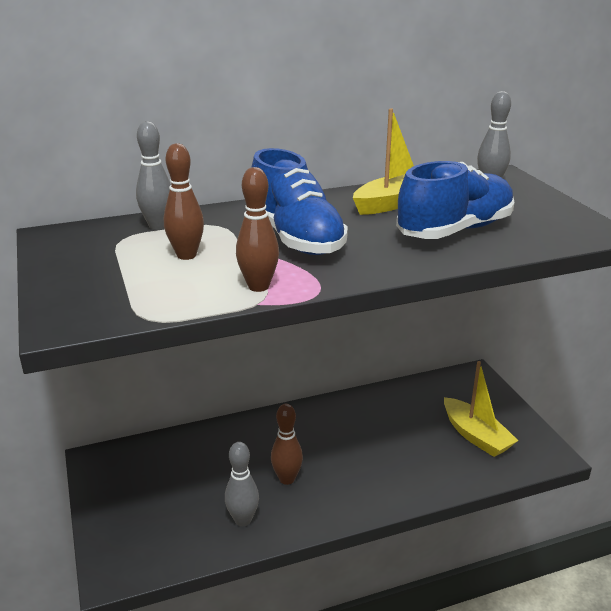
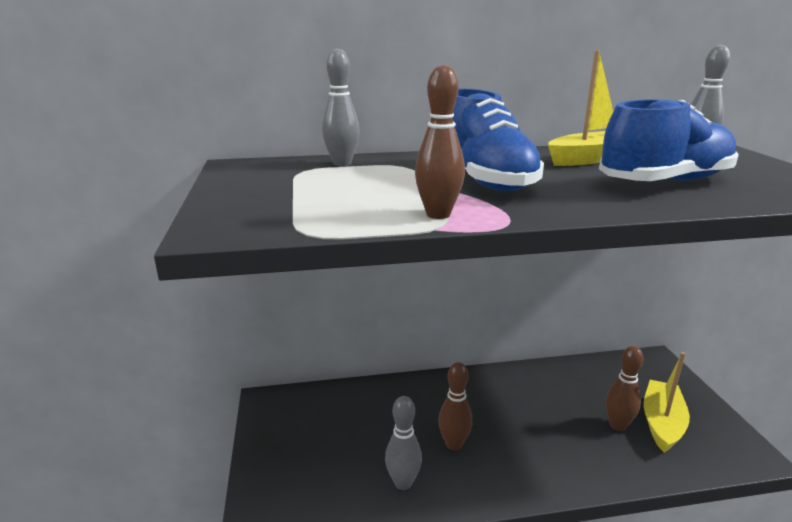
camera: 10 degrees right, 5 degrees down
(186, 255) = (364, 185): brown bowling pin -> brown bowling pin (617, 425)
(476, 436) = (662, 423): yellow boat -> yellow boat turned 135 degrees counterclockwise

